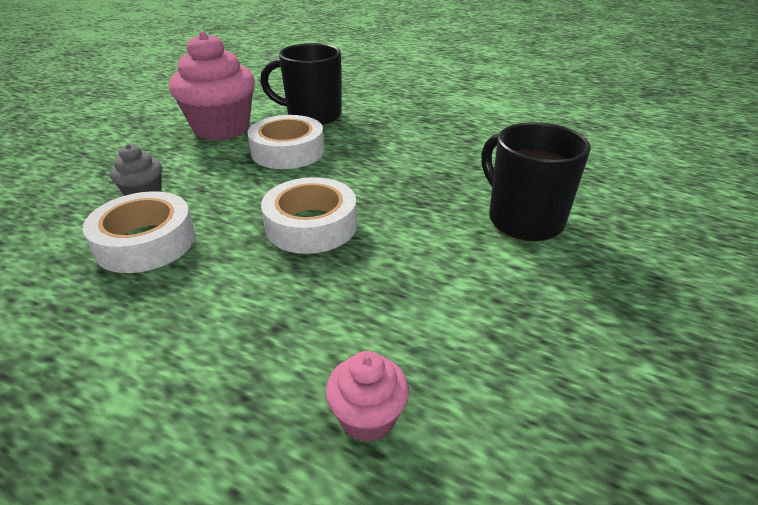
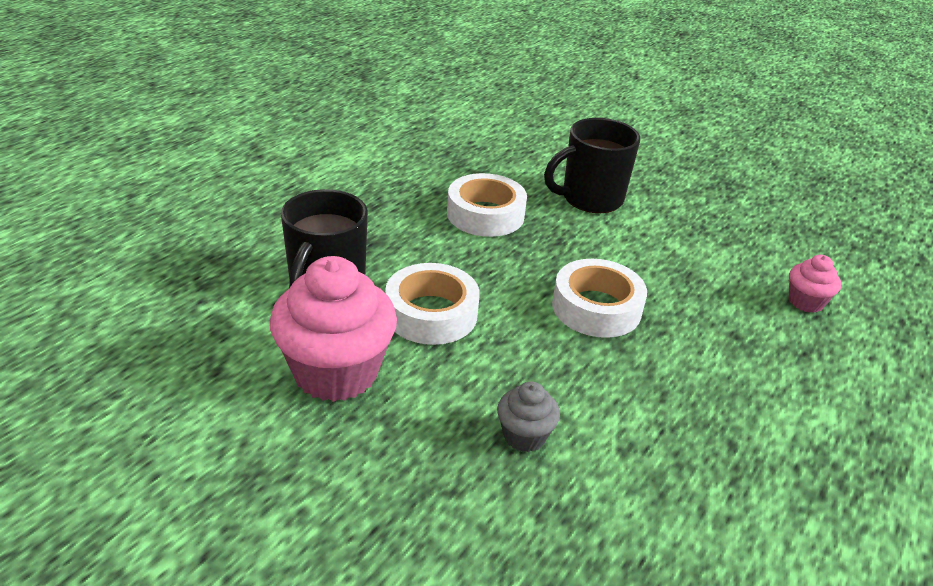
camera: 85 degrees left, 0 degrees up
(145, 242) = (626, 423): white tape -> white tape (485, 214)

